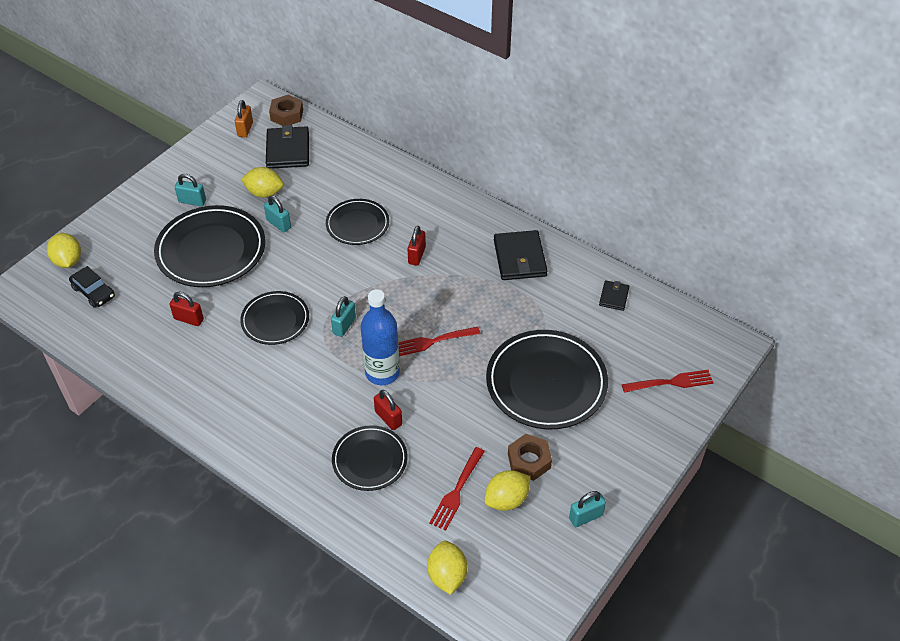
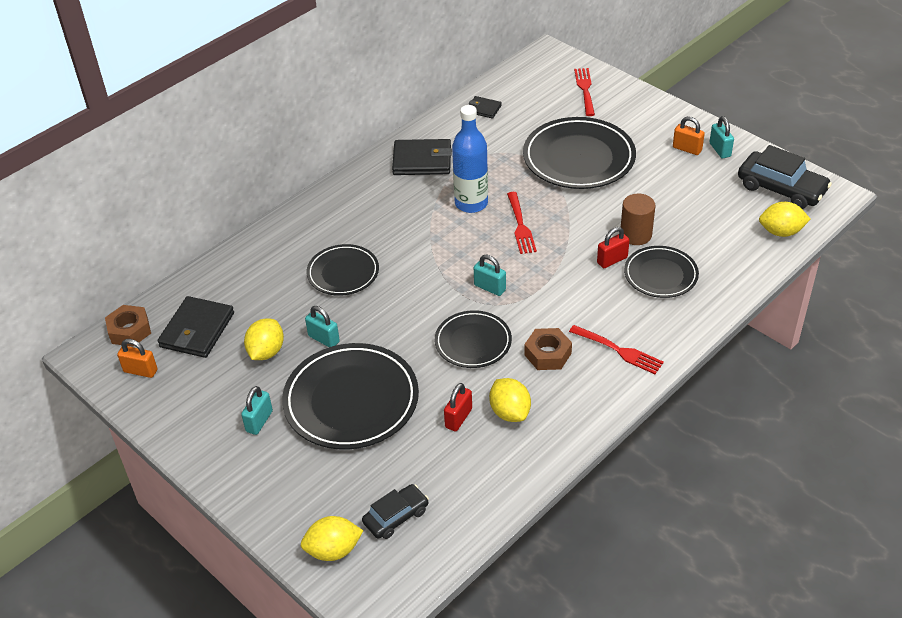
camera: 80 degrees left, 5 degrees down
(278, 224) = (324, 339): turquoise padlock -> turquoise padlock turned 75 degrees clockwise
(288, 150) = (197, 330): black wallet -> black wallet turned 75 degrees counterclockwise
(382, 373) = (556, 262): blue bottle -> blue bottle (471, 203)
(416, 255) = (401, 230): red padlock -> none
(428, 437) = (635, 235): none -> brown cylinder
(457, 491) = (695, 220): red fork -> red fork (619, 350)
(506, 500) = (704, 192): yellow lemon -> yellow lemon (510, 412)
(524, 580) = (781, 188): none -> black car
(529, 461) = (663, 175): brown nut -> brown nut (547, 354)
(581, 483) = (687, 149): none -> orange padlock

